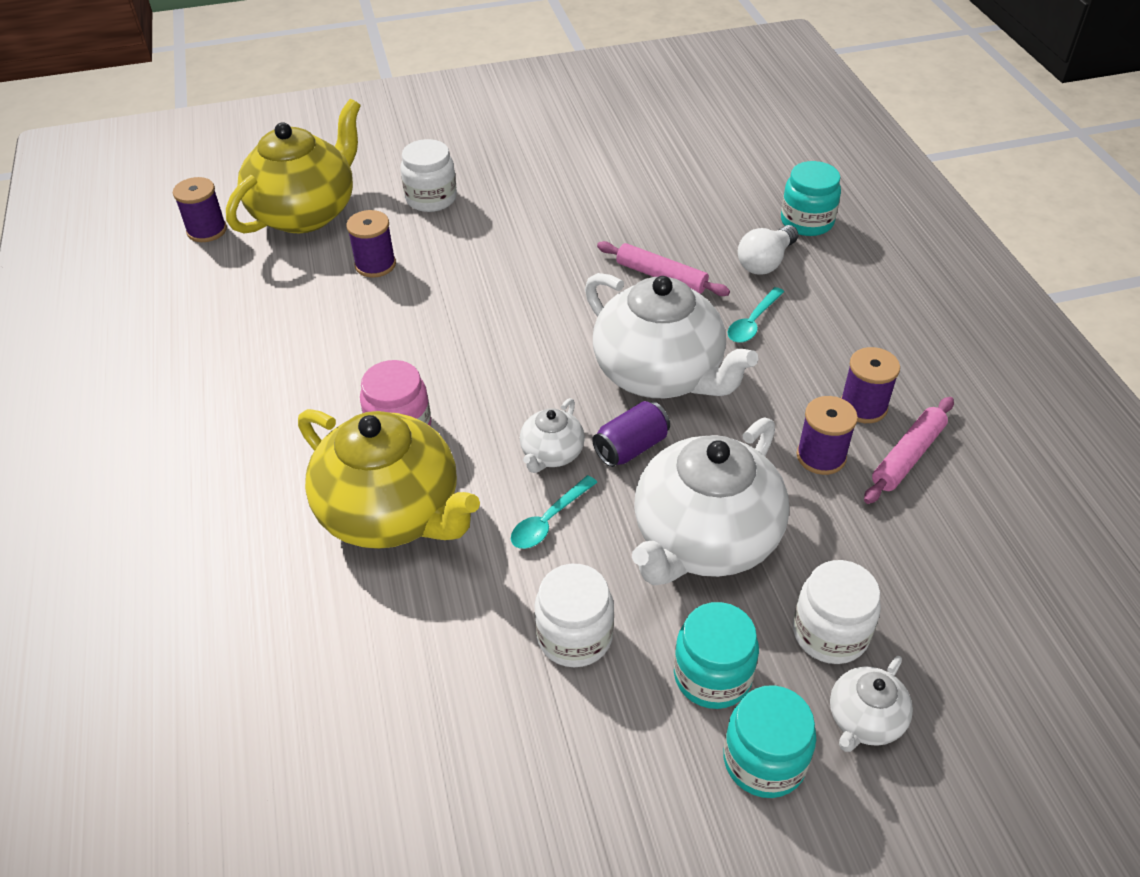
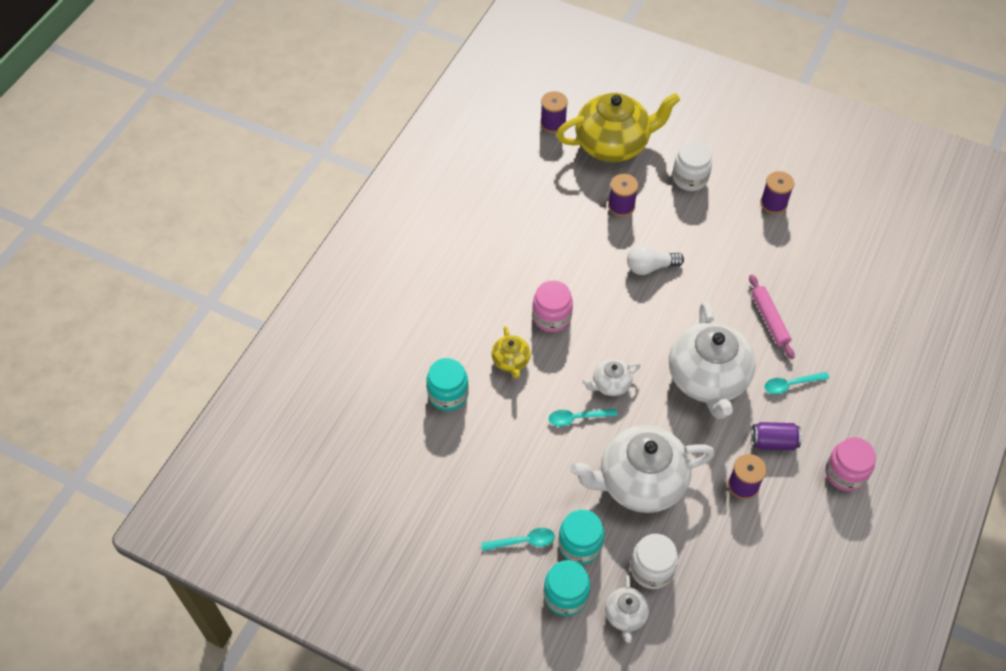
camera: 40 degrees right, 10 degrees up
(392, 513) = (511, 361): yellow teapot -> yellow teapot, size x0.46
(574, 636) = (538, 481): white jar -> none
(631, 447) = (652, 409): purple can -> purple can (773, 442)
(633, 733) = (523, 541): none -> turquoise spoon
(765, 262) = (841, 352): white light bulb -> white light bulb (650, 267)
(807, 222) = (897, 342): turquoise jar -> turquoise jar (448, 394)
(863, 406) = (797, 476): purple spool -> purple spool (773, 203)
(864, 720) = (625, 615): white teapot -> white teapot turned 75 degrees counterclockwise
(905, 369) = (845, 473): none -> pink jar
(907, 456) = (789, 519): pink rolling pin -> none

